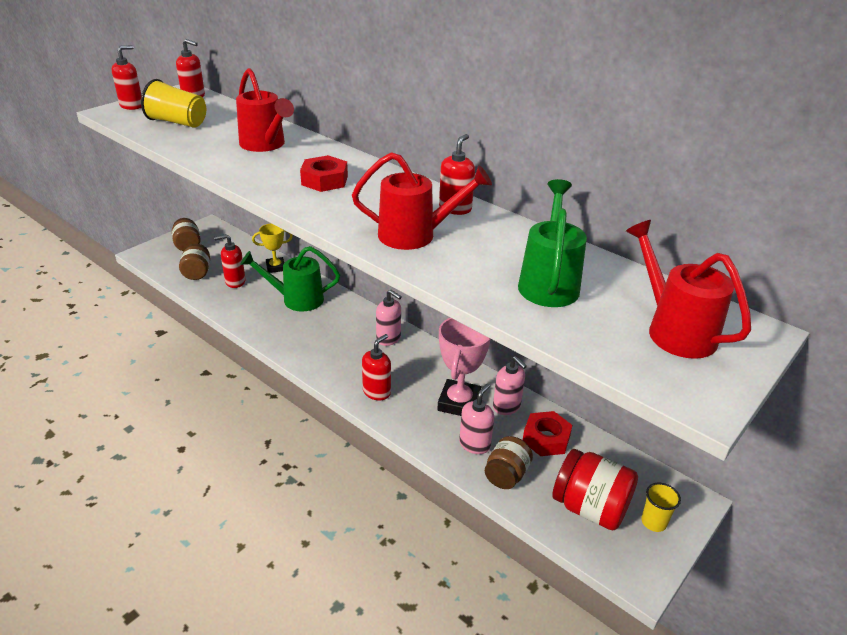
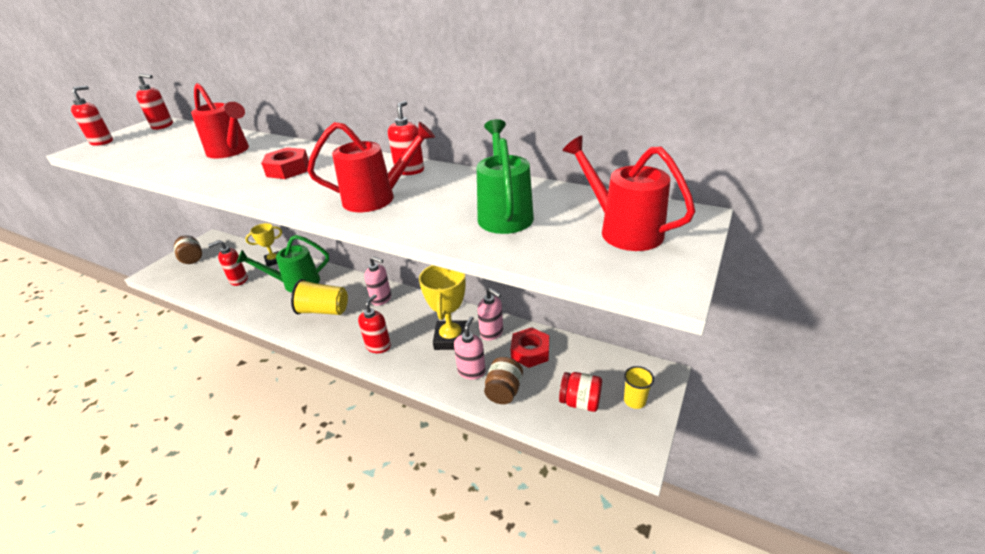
camera: 10 degrees left, 0 degrees up
(177, 122) = (146, 148): yellow cup -> yellow cup (324, 310)
(197, 273) = (203, 279): brown jar -> none
(459, 402) = (451, 338): pink trophy -> yellow trophy
(590, 508) = (580, 402): red jar -> red jar, size x0.64

